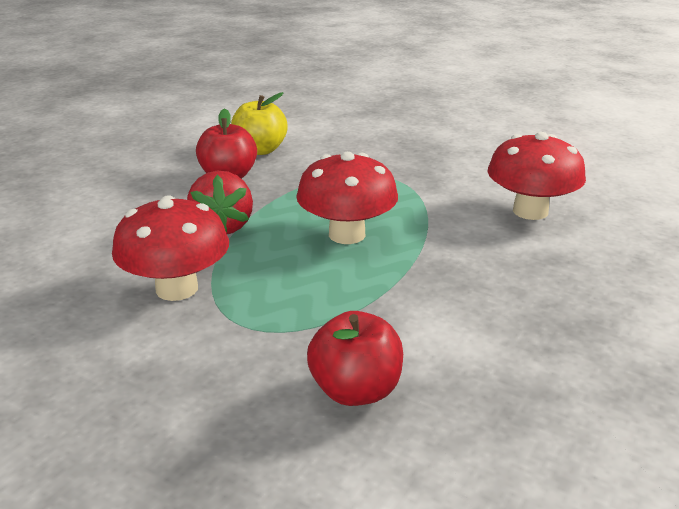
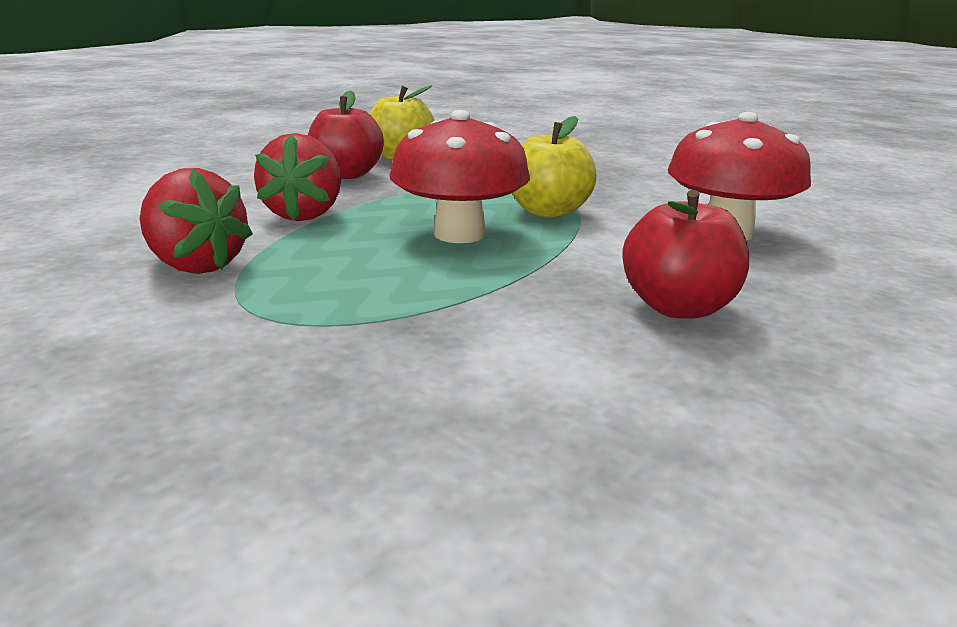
camera: 10 degrees right, 5 degrees down
(177, 289) = (196, 265): red mushroom -> red strawberry
(355, 390) = (360, 409): red apple -> red apple (678, 307)
(401, 203) = (548, 212): none -> yellow apple

